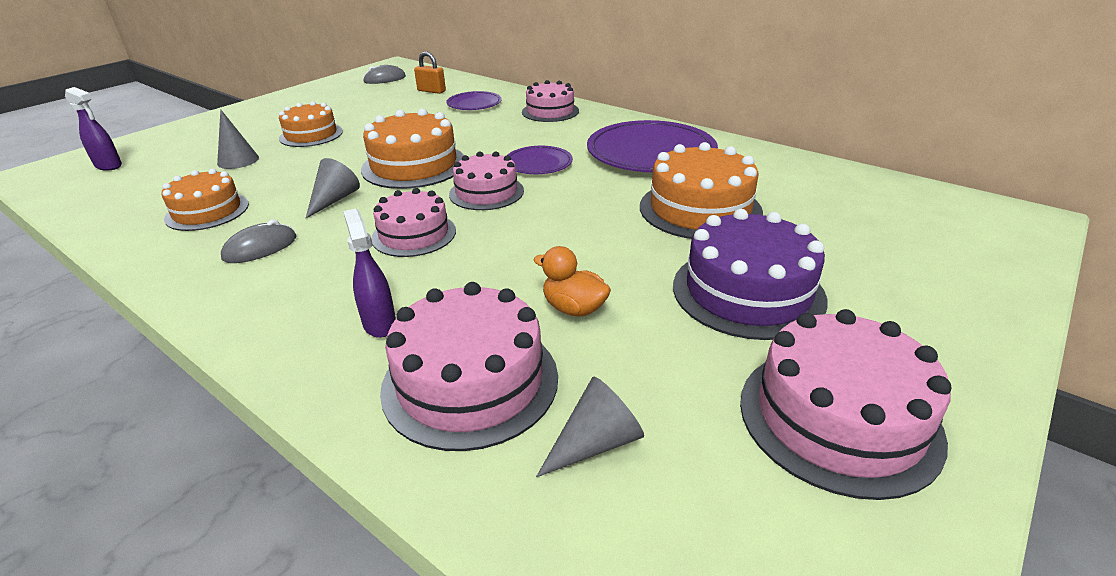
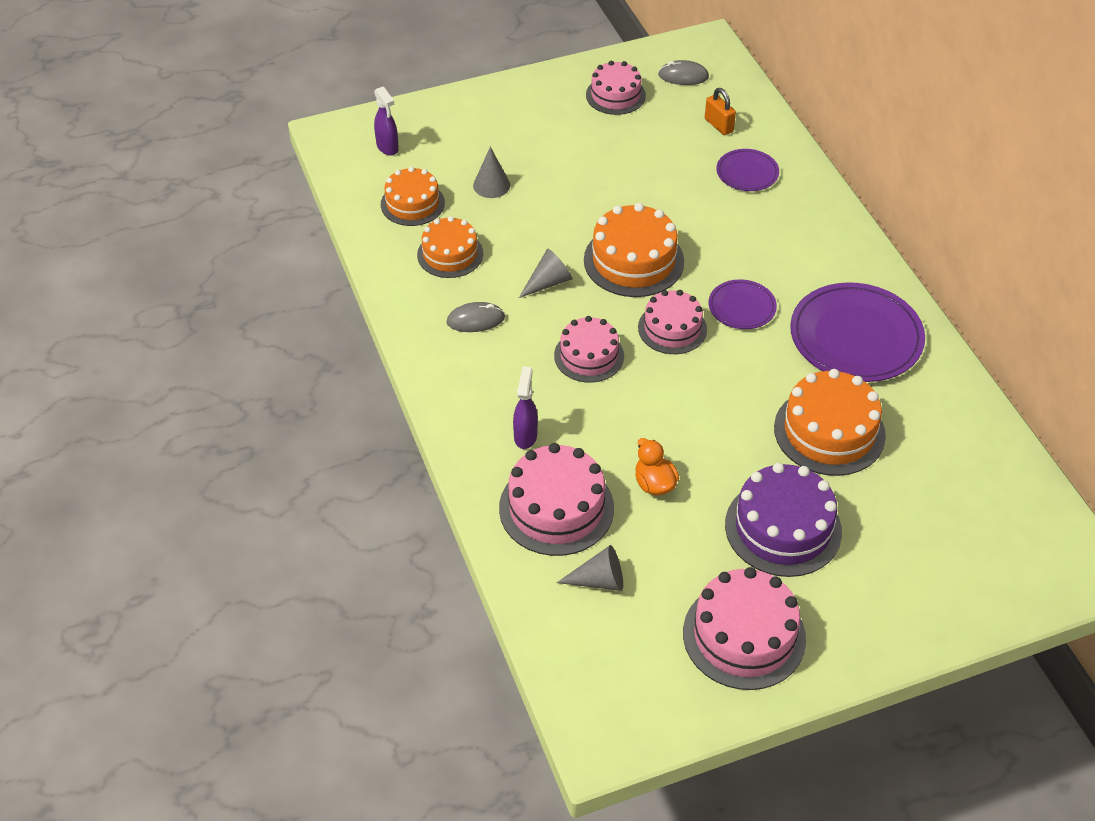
camera: 30 degrees right, 15 degrees up
(311, 135) = (566, 166): orange cake -> orange cake (412, 203)
(550, 111) = (814, 222): pink cake -> pink cake (615, 95)

